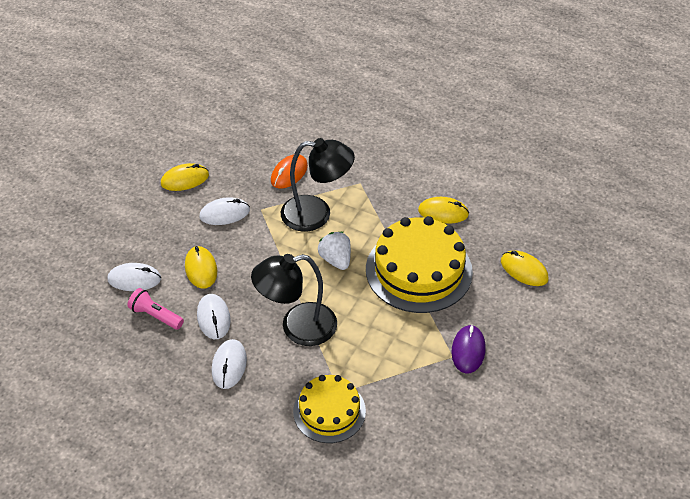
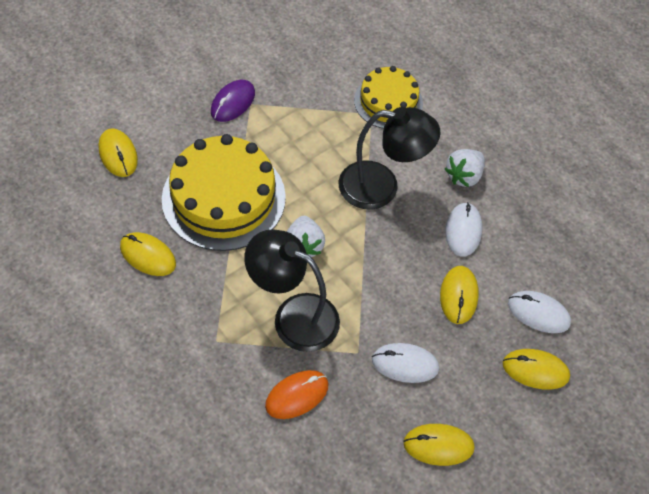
camera: 160 degrees left, 10 degrees up
(128, 242) = (535, 370): none -> yellow mouse
(156, 316) = (524, 257): pink flashlight -> none
(229, 365) = (463, 176): white mouse -> white strawberry

